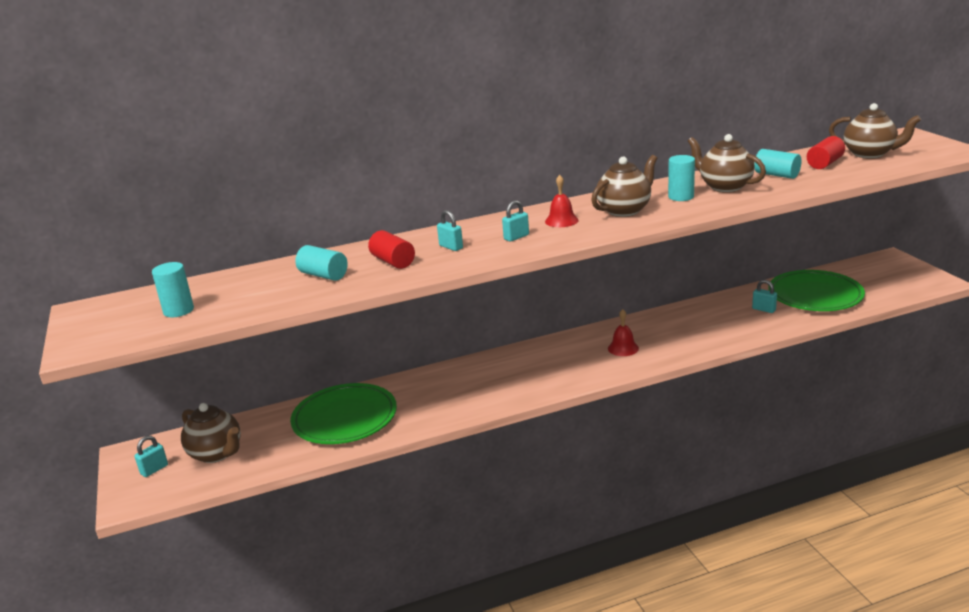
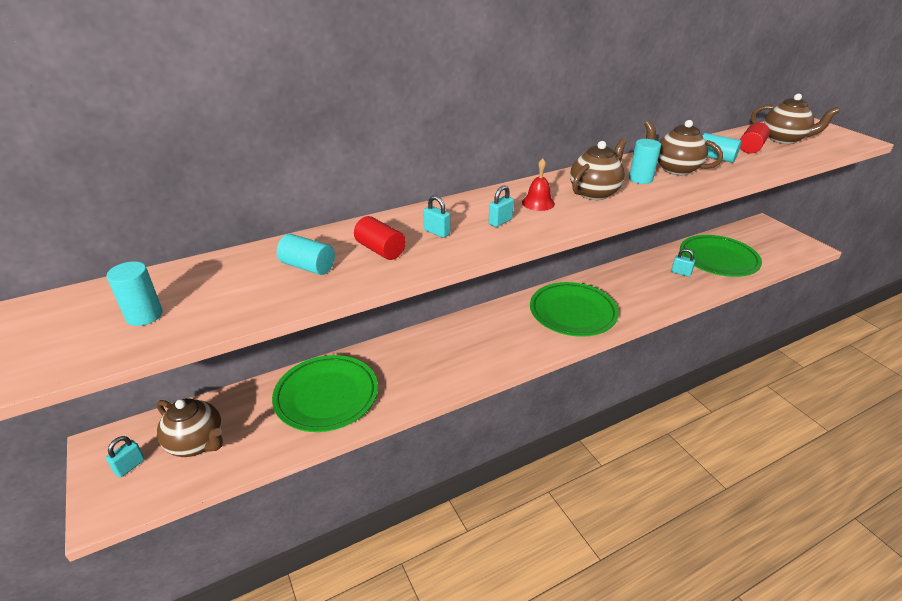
camera: 10 degrees left, 10 degrees up
(623, 348) = (572, 313): red bell -> green plate

